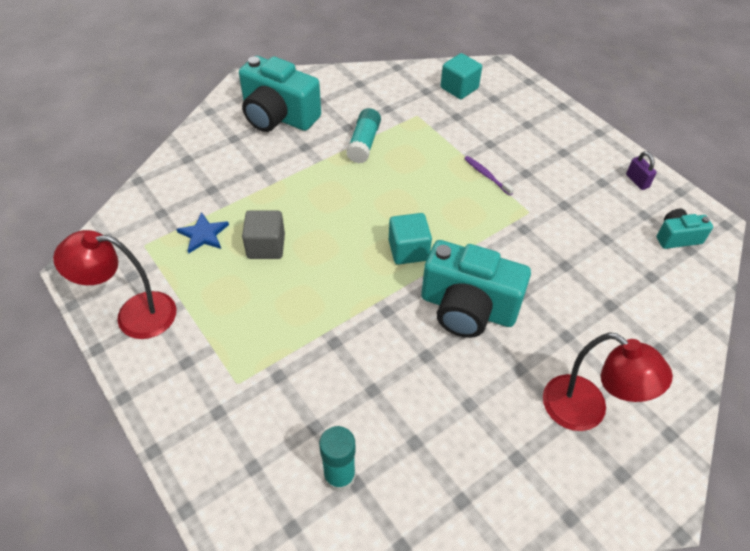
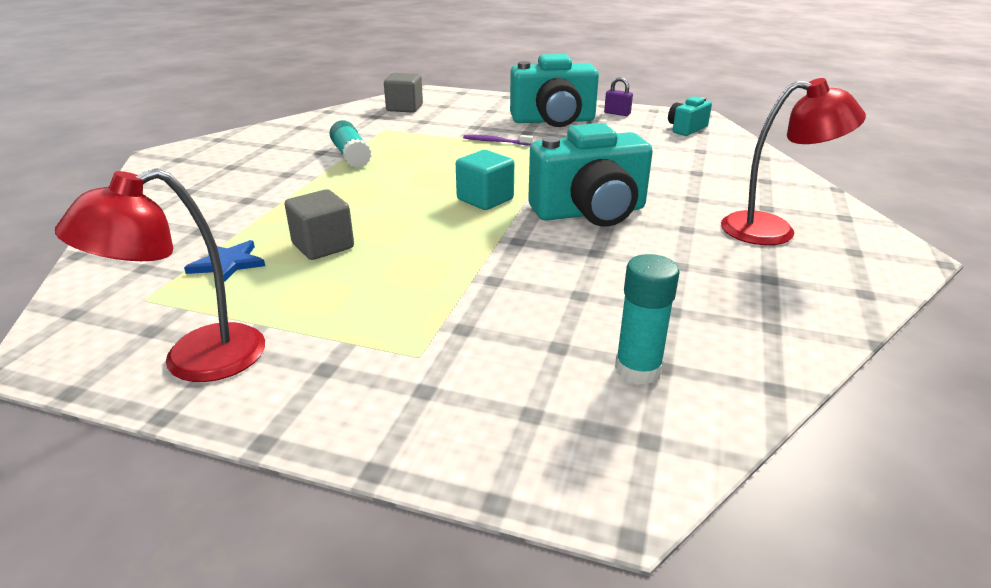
camera: 35 degrees left, 20 degrees down
(278, 116) = (230, 164): turquoise camera -> turquoise camera (553, 121)
(459, 88) = (404, 108): turquoise cube -> grey cube

